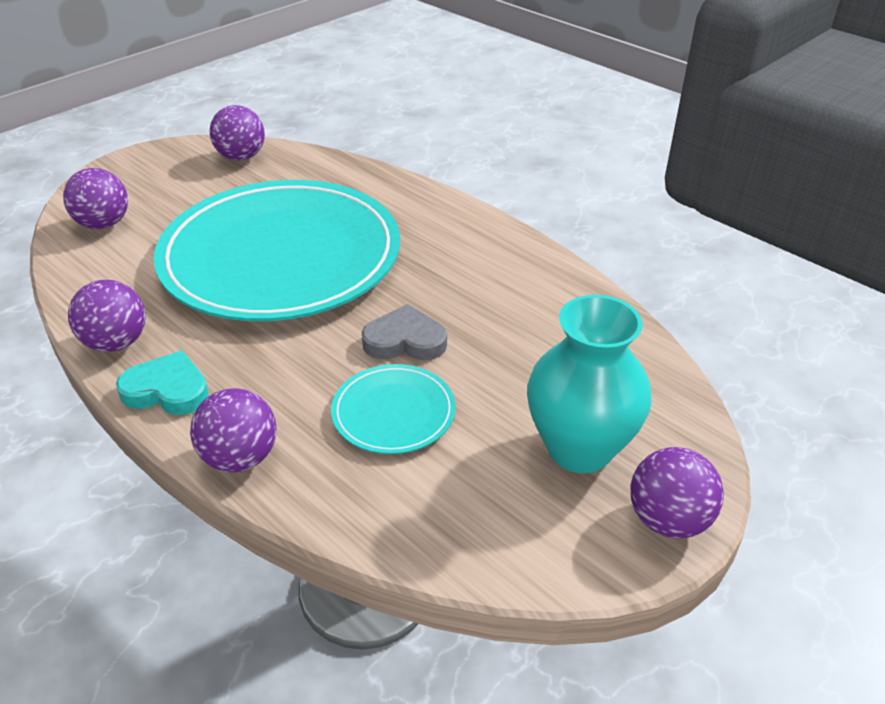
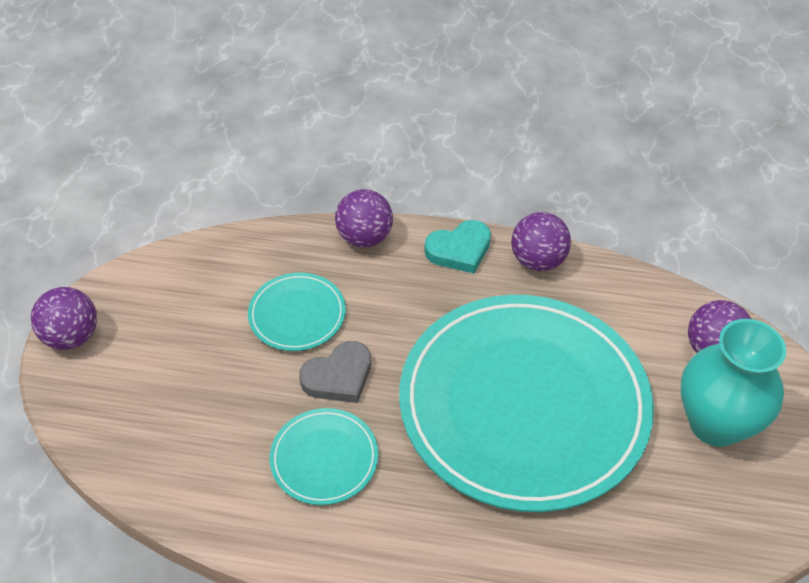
camera: 145 degrees right, 10 degrees up
(241, 157) = (736, 523): purple ball -> none
(470, 293) = (324, 458): none -> turquoise plate
(579, 448) = (151, 356): turquoise vase -> turquoise vase (715, 423)

